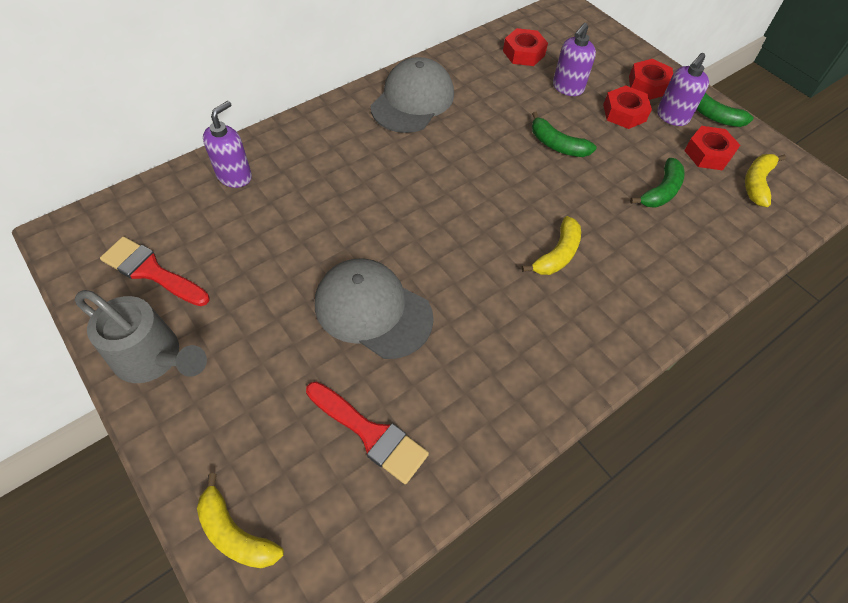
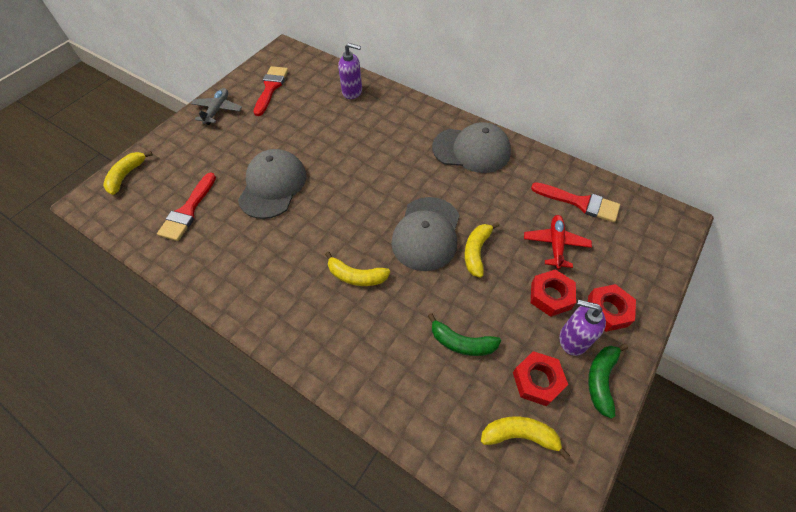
camera: 75 degrees right, 0 degrees up
(154, 358) = (217, 110): grey watering can -> grey plane
(519, 176) = (426, 233): none -> grey cap
(523, 53) = (580, 203): red nut -> red brush
(557, 145) = (476, 252): green banana -> yellow banana
(567, 88) = (555, 244): purple soap dispenser -> red plane

